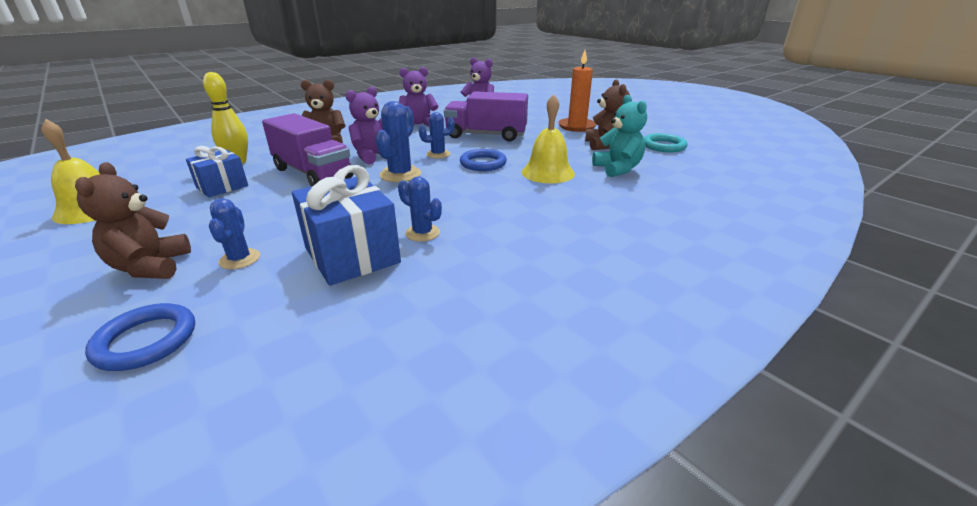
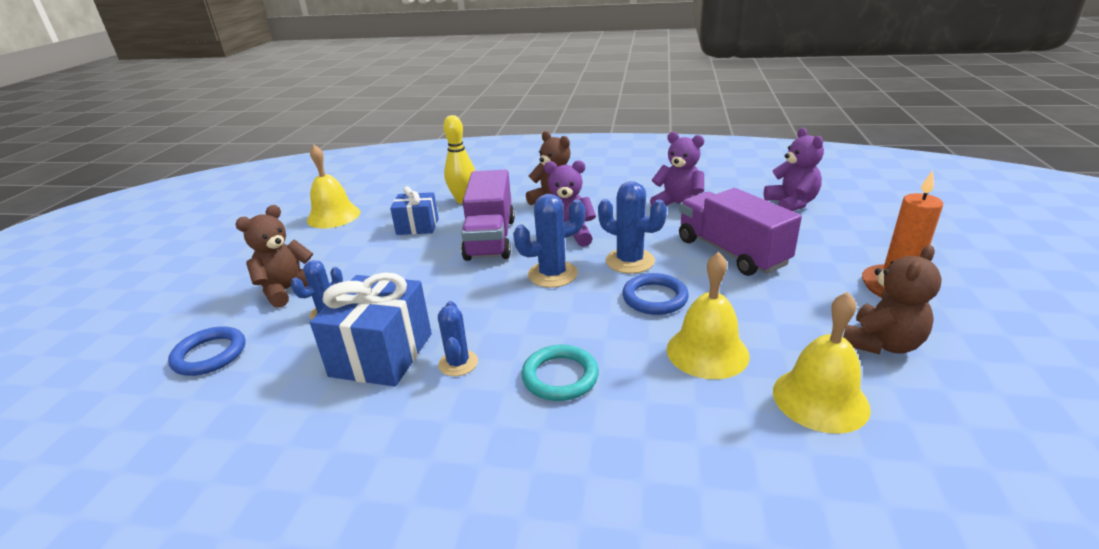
camera: 50 degrees right, 0 degrees up
(438, 154) = (630, 261): blue cactus -> blue cactus, size x1.54
(617, 169) = (820, 399): turquoise teddy bear -> yellow bell
(663, 146) = (999, 397): turquoise ring -> turquoise ring (560, 377)

